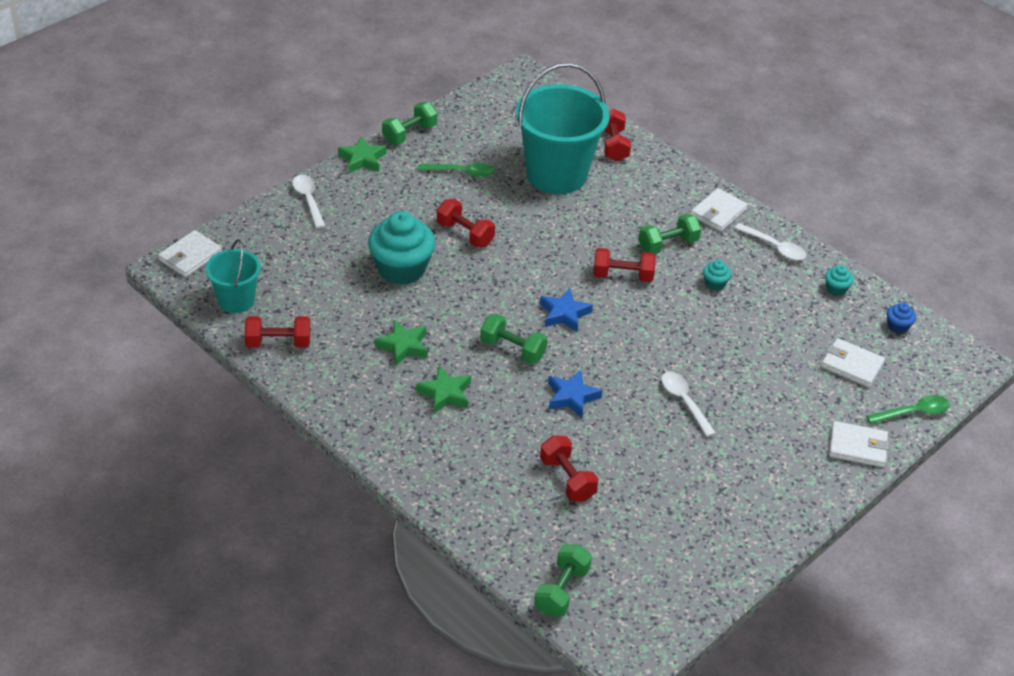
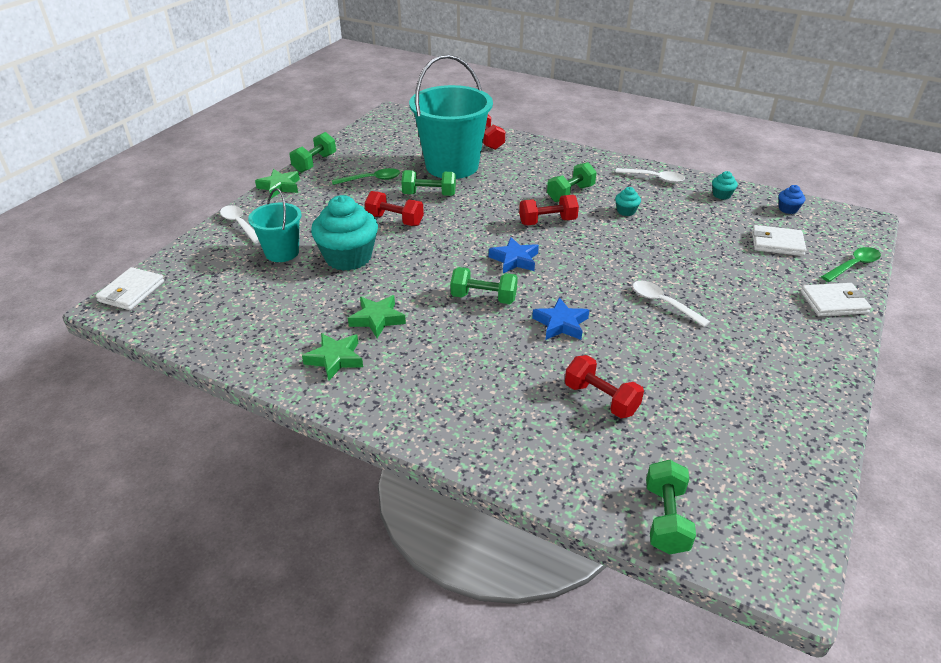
camera: 15 degrees left, 5 degrees down
(236, 300) = (190, 318): turquoise bucket -> turquoise bucket (282, 252)
(278, 343) = (247, 346): red dumbbell -> none
(445, 393) = (438, 351): green star -> green star (335, 359)
(514, 208) = (429, 194): none -> green dumbbell
(718, 212) = (595, 165): white wallet -> none

